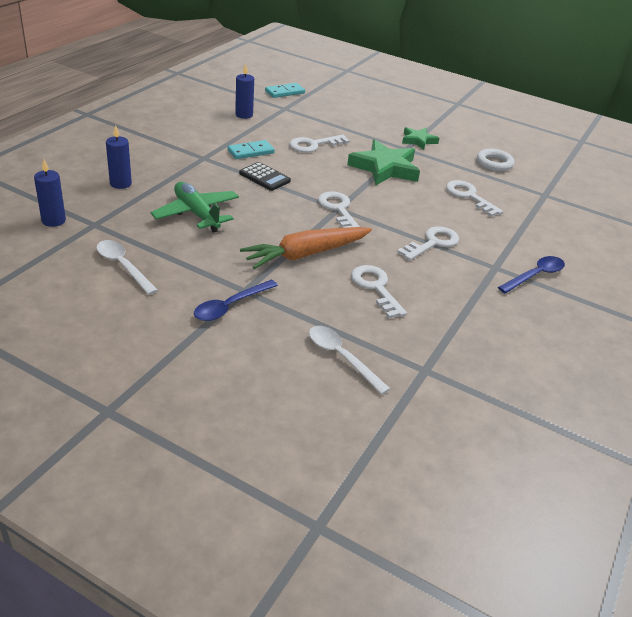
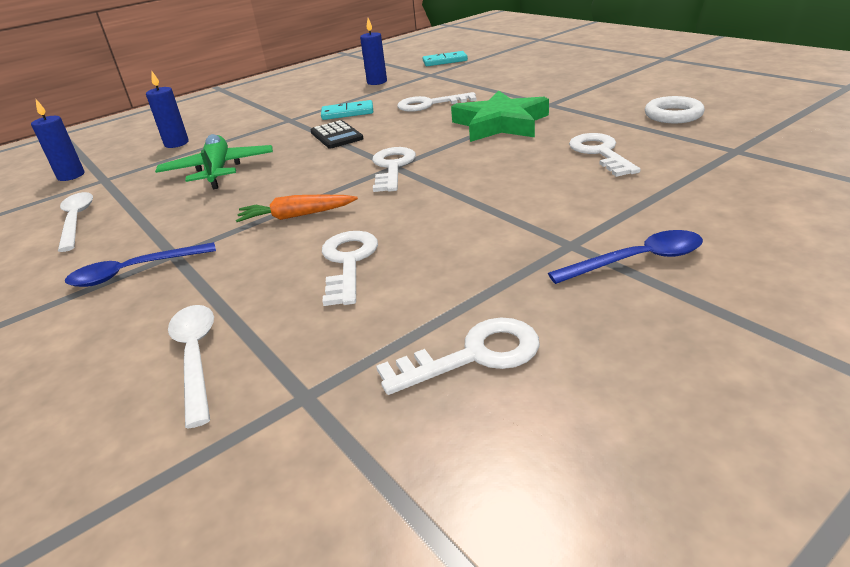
camera: 30 degrees right, 5 degrees down
(305, 254) = (296, 216): orange carrot -> orange carrot, size x0.60
(418, 140) = (574, 95): green star -> none
(432, 243) = (491, 208): white key -> white key (473, 356)

